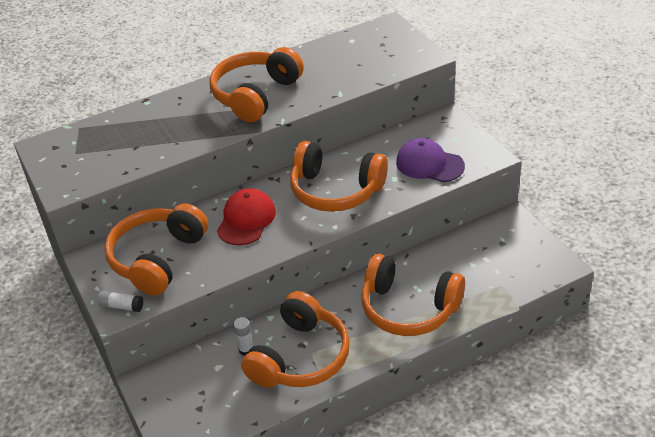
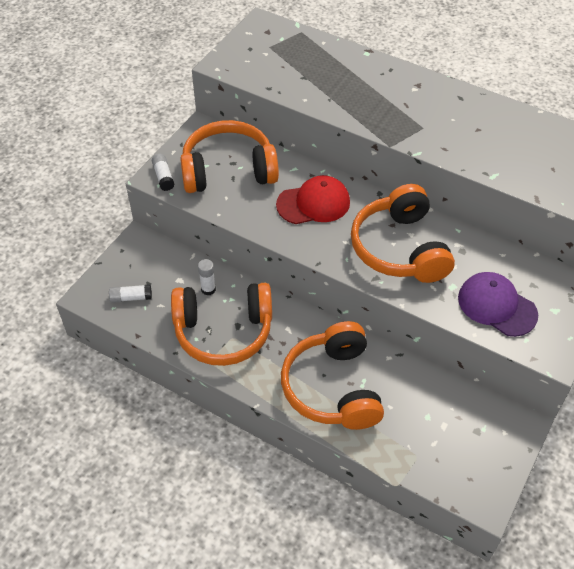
camera: 55 degrees right, 10 degrees up
(208, 412) = (131, 298): none -> white glue stick
(255, 95) = (437, 116): orange headphones -> none
(429, 164) = (496, 306): purple cap -> purple cap turned 45 degrees counterclockwise

